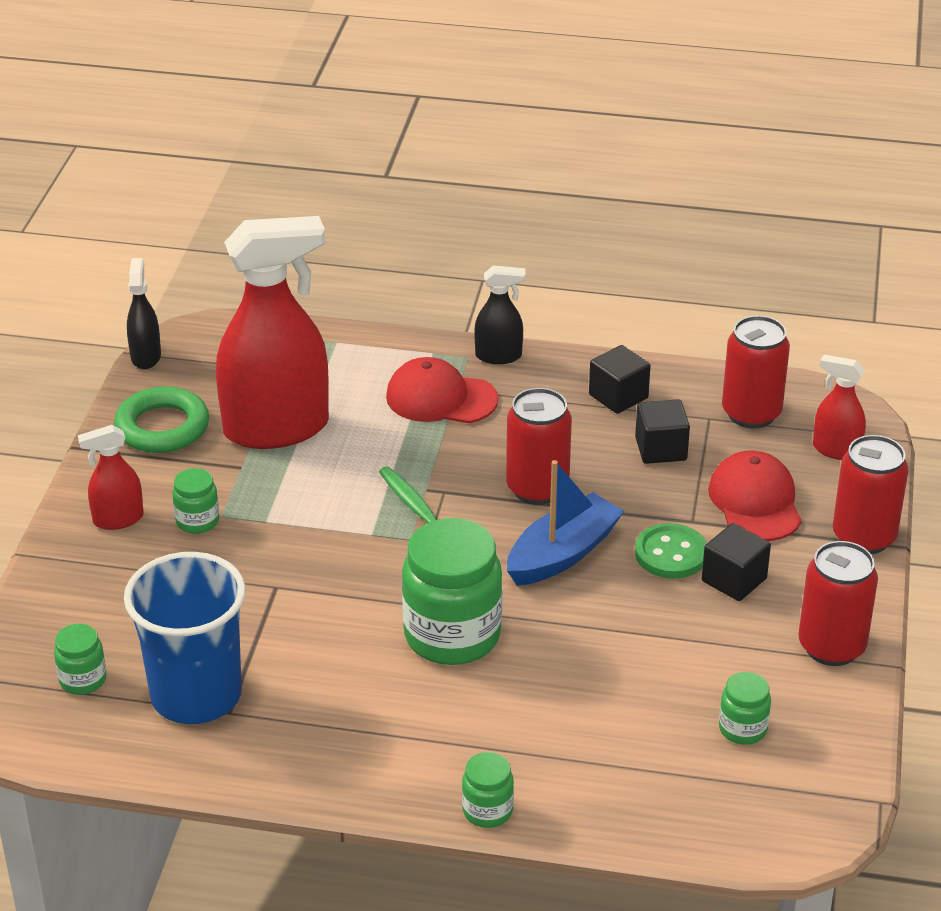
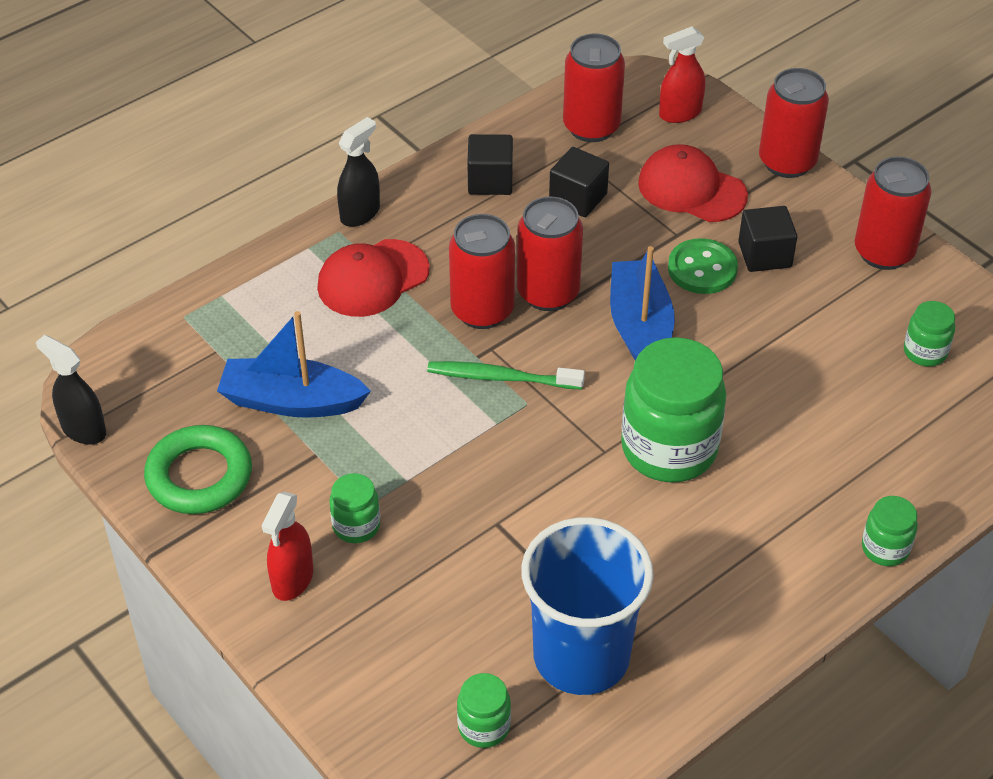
camera: 50 degrees left, 10 degrees up
(277, 428) = (292, 401): red spray bottle -> blue boat
(476, 466) = (482, 310): none -> red can

